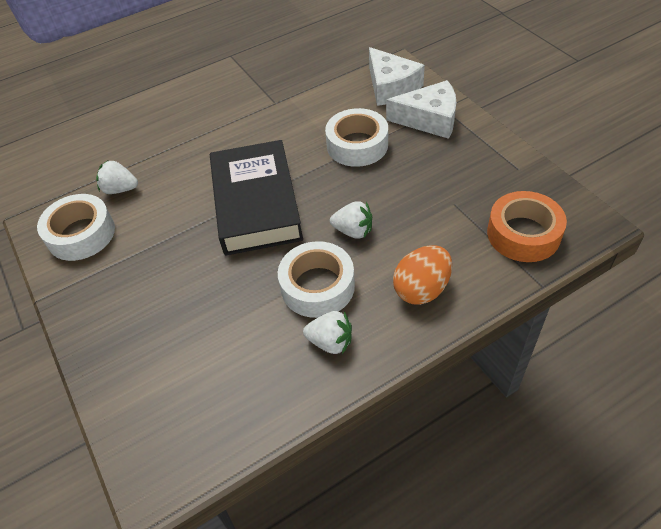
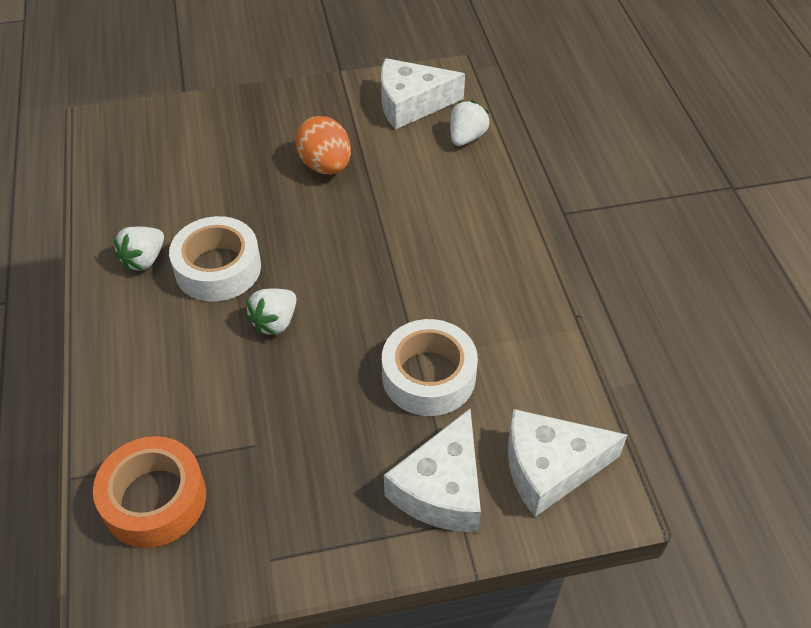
camera: 105 degrees right, 0 degrees up
(81, 234) = (411, 103): white tape -> white cheese
(256, 204) = (374, 245): black book -> none
(421, 289) = (150, 356): orange egg -> orange egg (325, 166)

